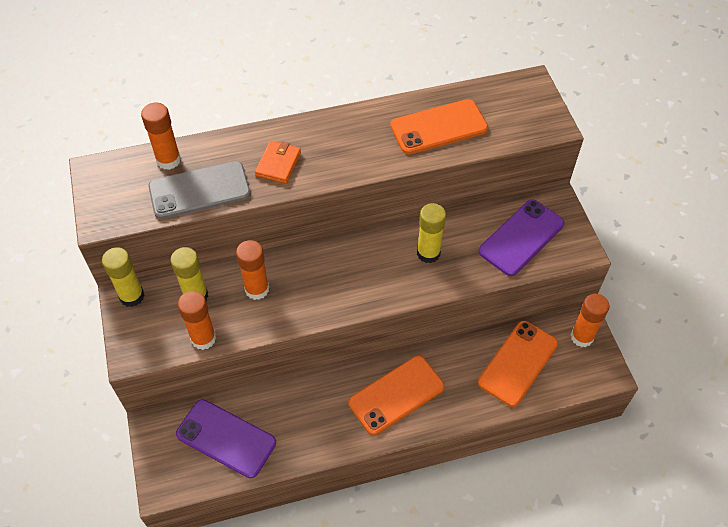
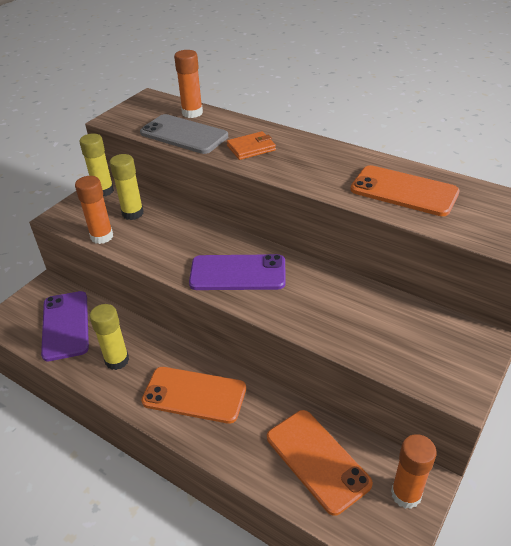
camera: 50 degrees right, 15 degrees down
(257, 289) = (169, 234): orange glue stick -> none
(428, 253) = (313, 295): yellow glue stick -> yellow glue stick (117, 360)
(518, 363) = (317, 460): orange phone -> orange phone turned 60 degrees clockwise
(521, 238) = (410, 341): purple phone -> purple phone (238, 273)

